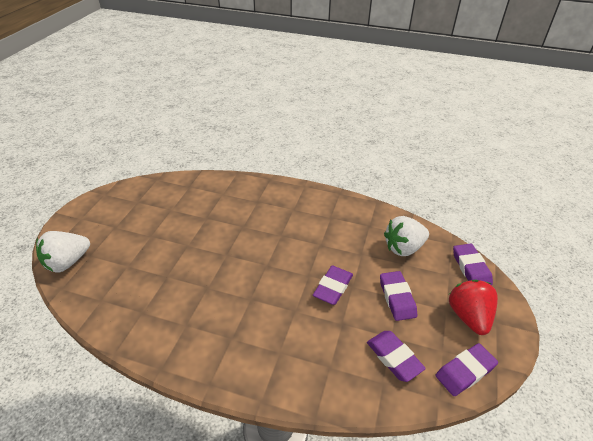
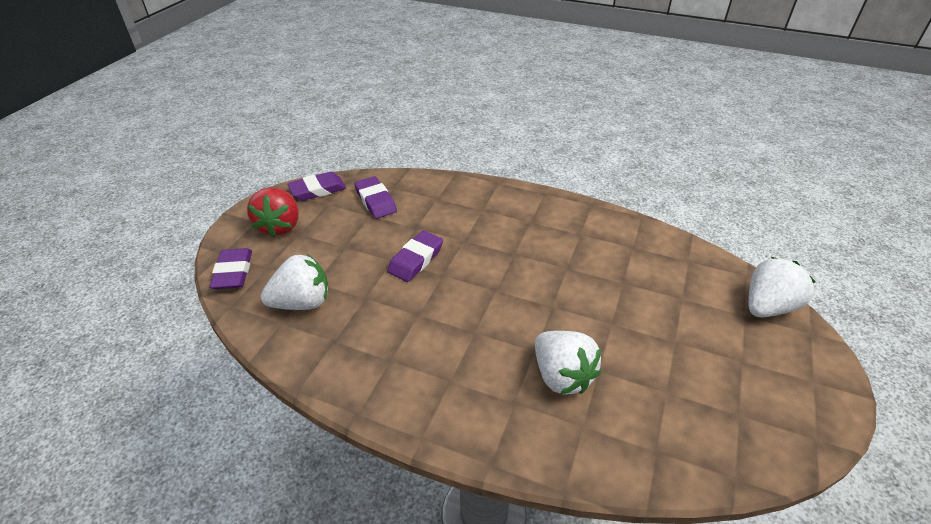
camera: 175 degrees left, 0 degrees up
(229, 214) = (561, 376): none -> white strawberry
(397, 298) = (346, 246): purple eraser -> none

